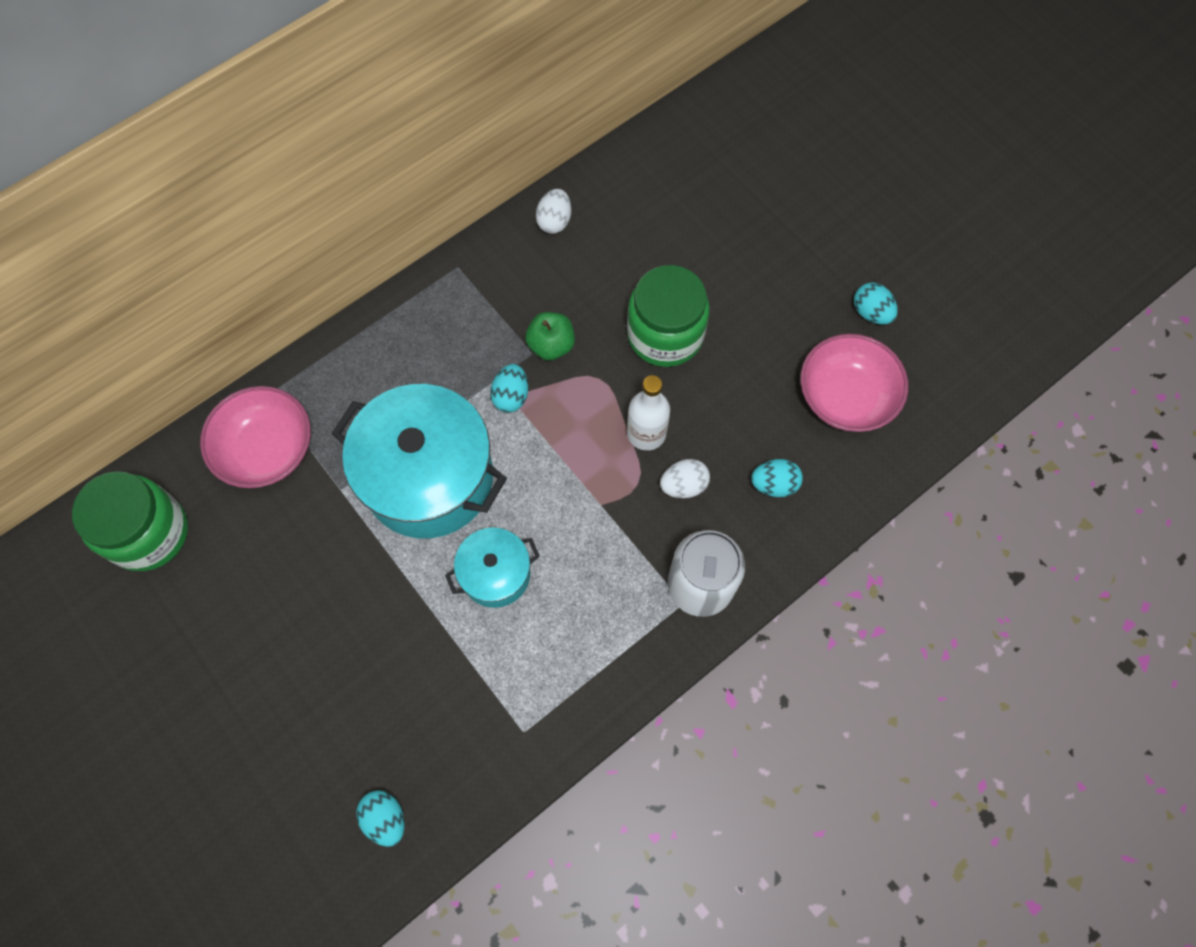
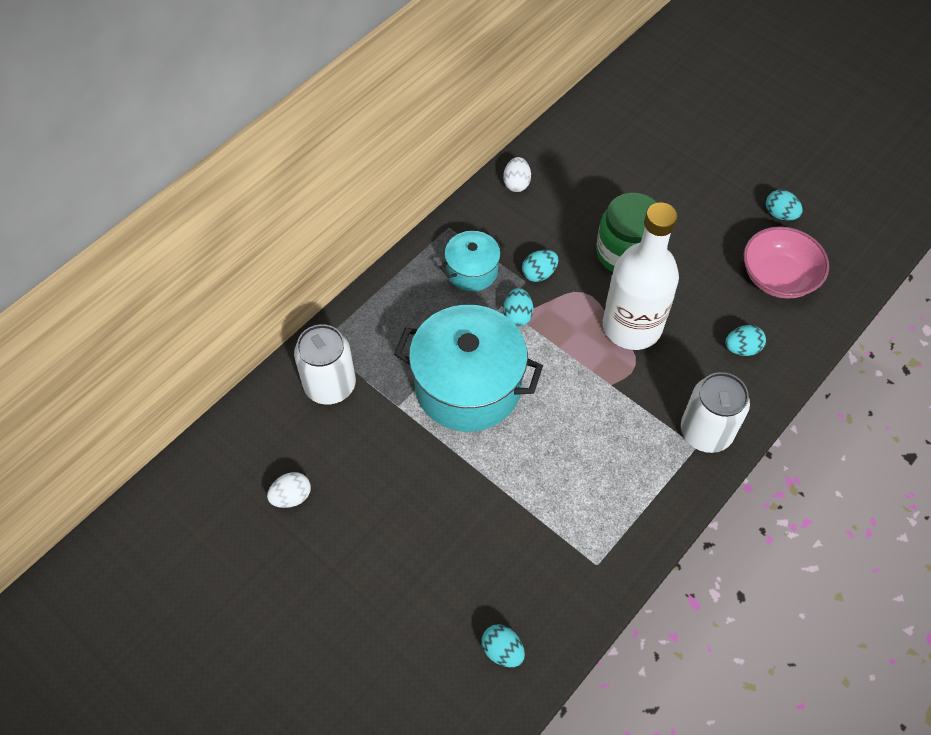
camera: 10 degrees left, 10 degrees down
(149, 533) = (247, 464): green jar -> none
(267, 450) = (330, 385): pink bowl -> white can
(496, 574) = (541, 449): turquoise pot -> turquoise pot (472, 271)
(551, 345) = (539, 274): green apple -> turquoise egg
(646, 433) = (632, 326): white bottle -> white bottle, size x1.90
(683, 485) = (672, 360): white egg -> white egg (291, 497)

